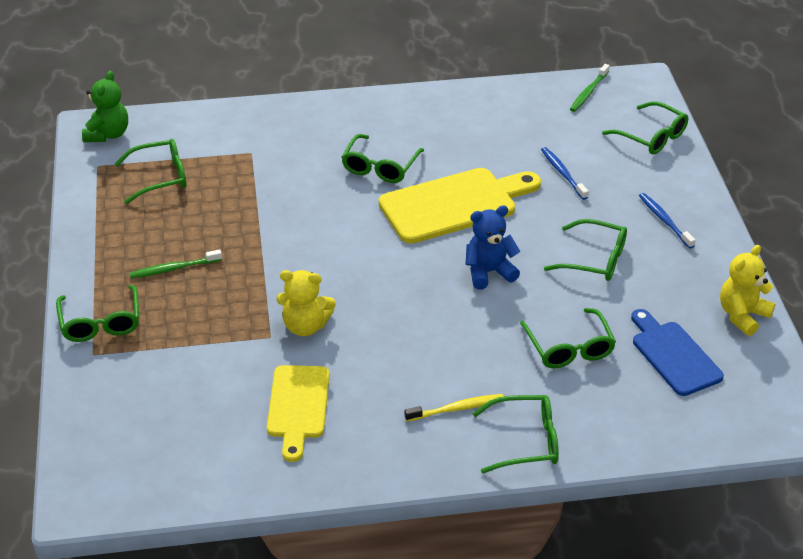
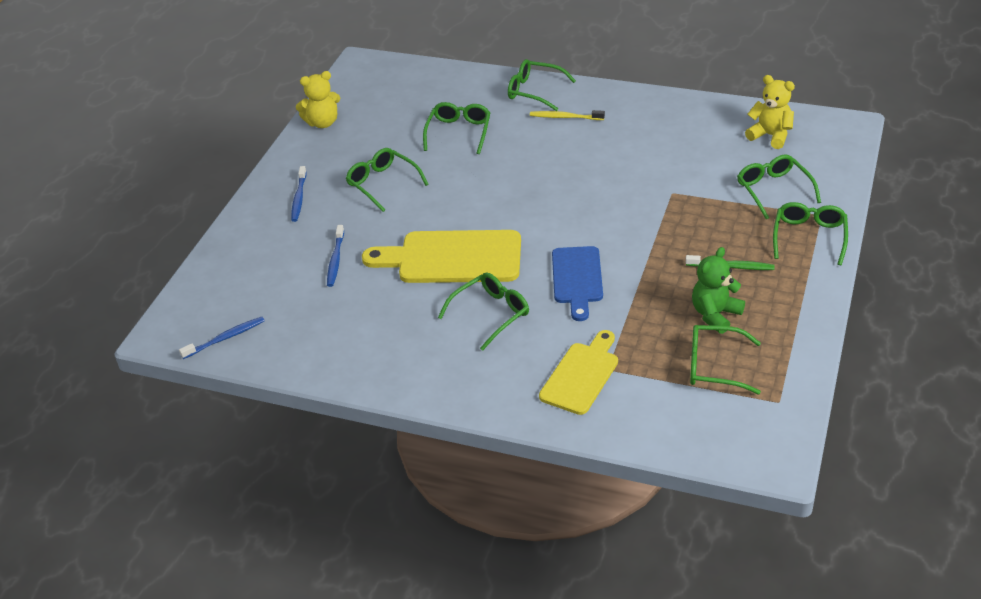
camera: 150 degrees left, 0 degrees up
(108, 134) = (757, 442): green teddy bear -> green teddy bear (715, 315)
(298, 406) = (674, 143): yellow cutting board -> yellow cutting board (581, 375)
(305, 326) = (640, 193): yellow teddy bear -> yellow teddy bear (770, 136)
(489, 272) = (471, 195): blue teddy bear -> none
(588, 92) = (225, 338): green toothbrush -> blue toothbrush
(651, 137) = (224, 273): green glasses -> green glasses (773, 190)
(673, 355) = (394, 112): blue cutting board -> blue cutting board (577, 279)

